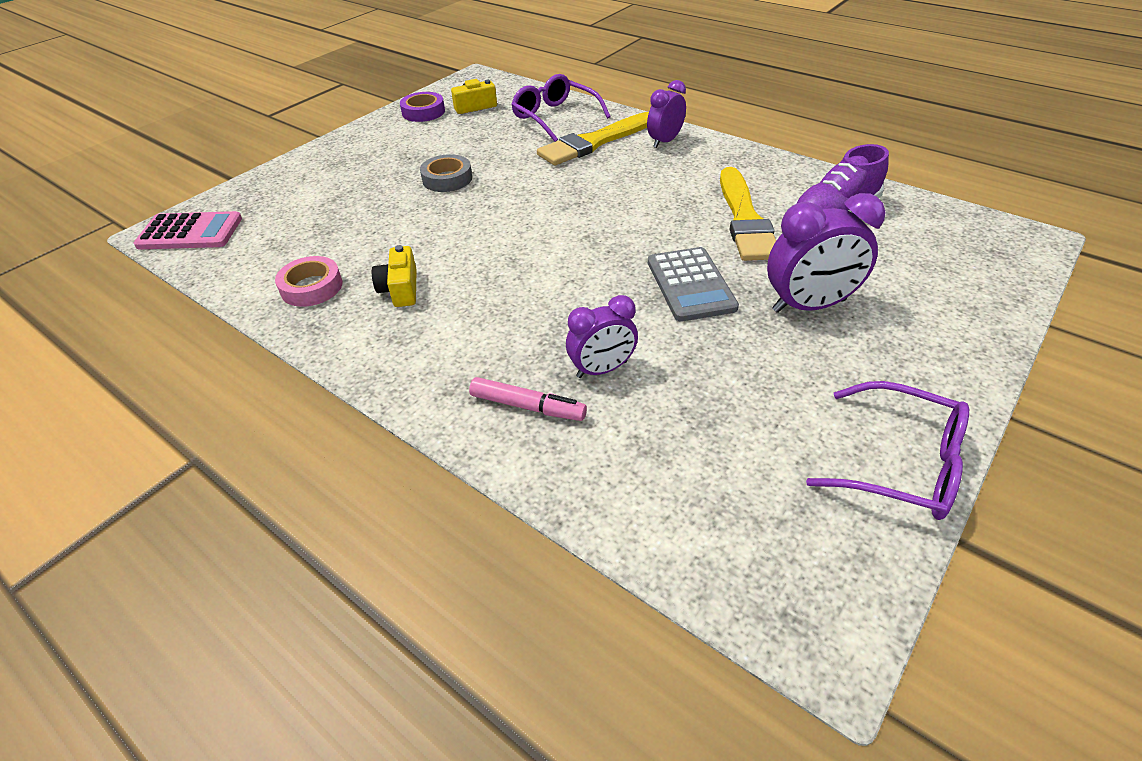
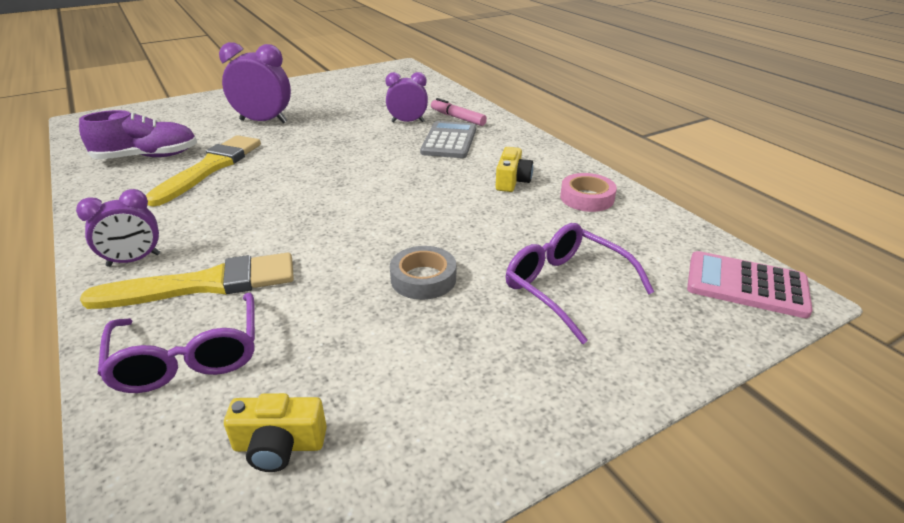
camera: 160 degrees left, 10 degrees down
(423, 112) = (383, 467): purple tape -> none
(691, 285) = (311, 142): grey calculator -> grey calculator (449, 141)
(901, 464) = (320, 81): purple glasses -> purple glasses (565, 287)

